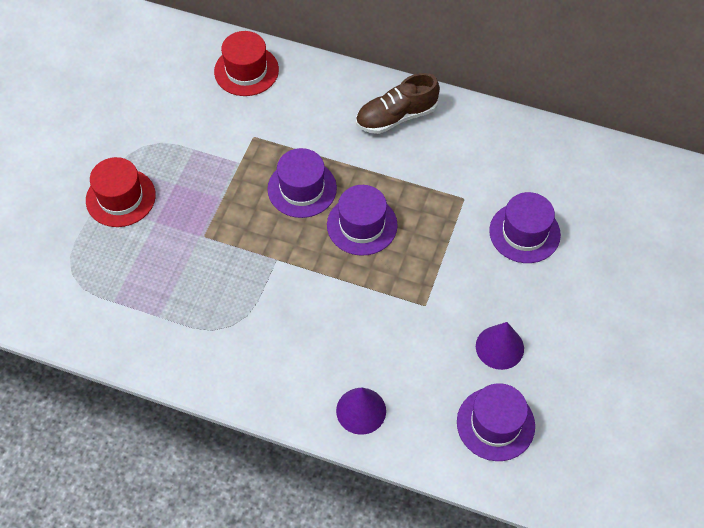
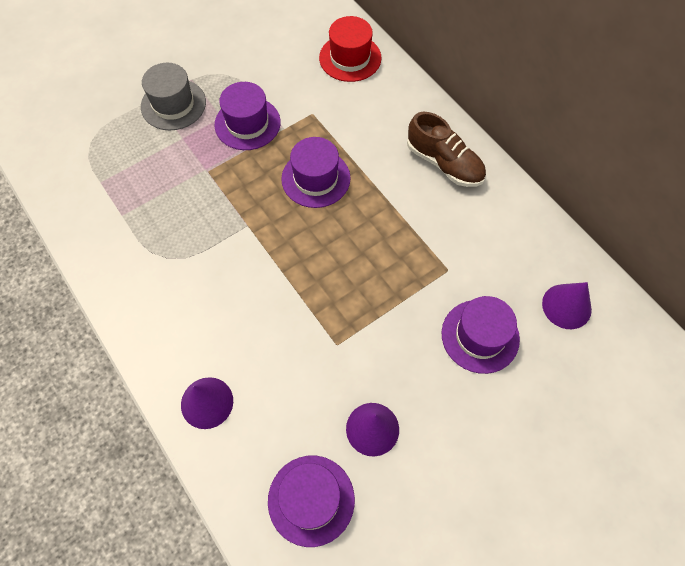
camera: 35 degrees right, 5 degrees up
(120, 198) = (173, 104): red hat -> grey hat
(362, 225) = (340, 239): purple hat -> purple hat (247, 123)
(396, 117) = (444, 163): brown shoe -> brown shoe turned 150 degrees counterclockwise
(568, 173) = (566, 306): none -> purple cone

